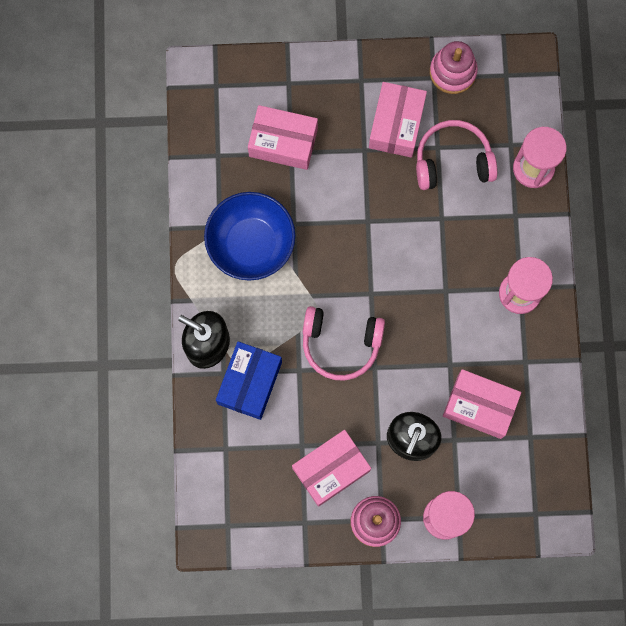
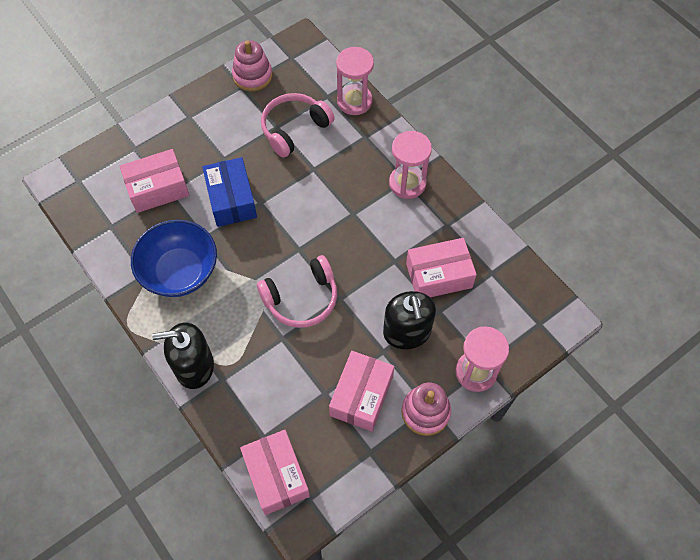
camera: 35 degrees left, 15 degrees down
(250, 383) = (249, 373): blue box -> blue box (231, 199)
(396, 125) = (236, 129): pink box -> pink box (276, 476)

